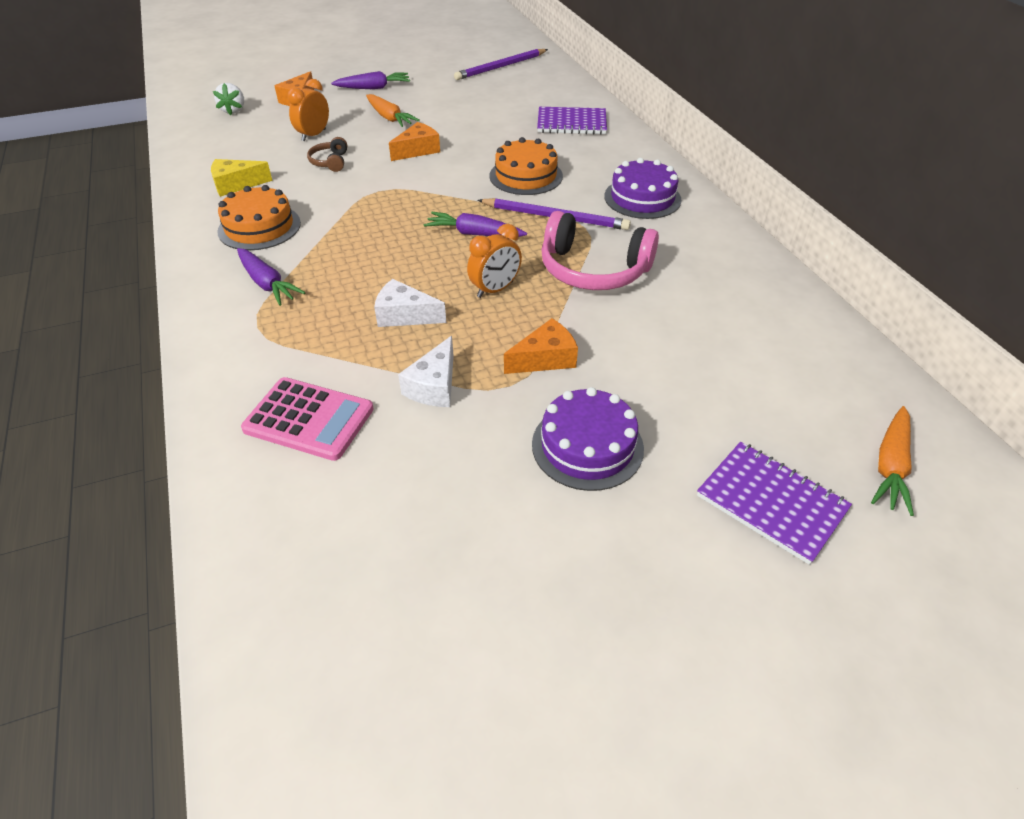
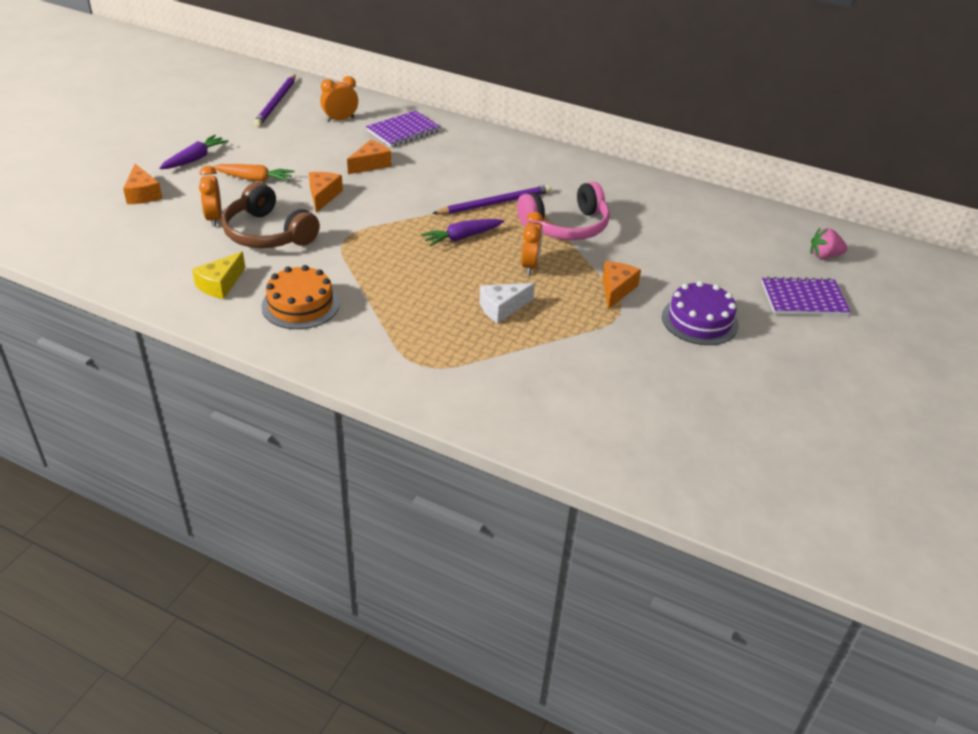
camera: 45 degrees left, 5 degrees down
(234, 110) = (95, 227): white strawberry -> none
(267, 283) = (378, 337): purple carrot -> none
(309, 419) = (545, 393): pink calculator -> none
(330, 162) = (268, 233): brown headphones -> brown headphones, size x2.07
(434, 386) = (583, 336): white cheese -> none
(498, 140) = (371, 164): none -> orange cheese
(526, 176) = (432, 183): orange cake -> none
(531, 96) = (340, 119): none -> orange clock
(642, 198) = (527, 167): purple cake -> none
(890, 466) = (824, 256): orange carrot -> pink strawberry

